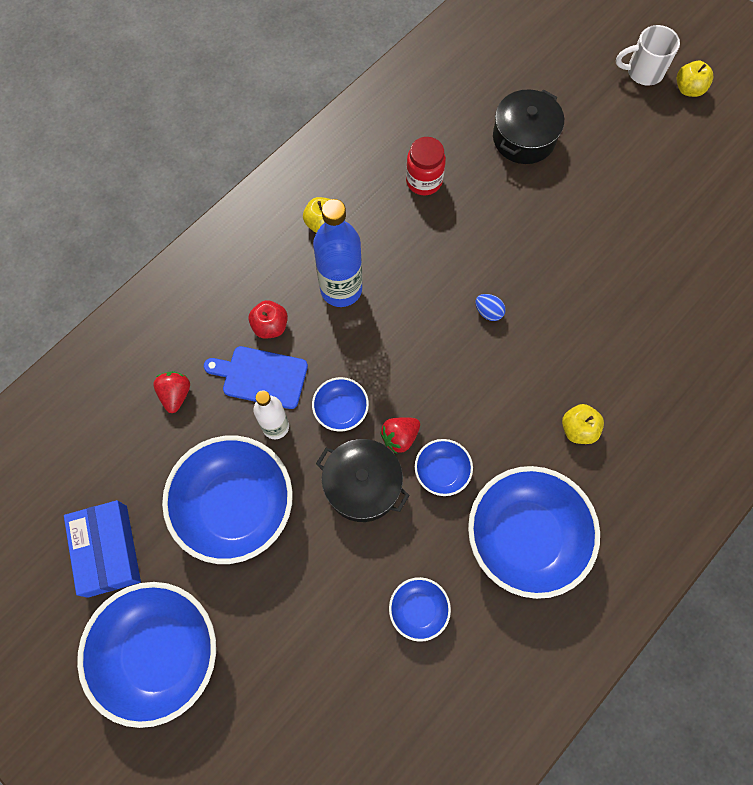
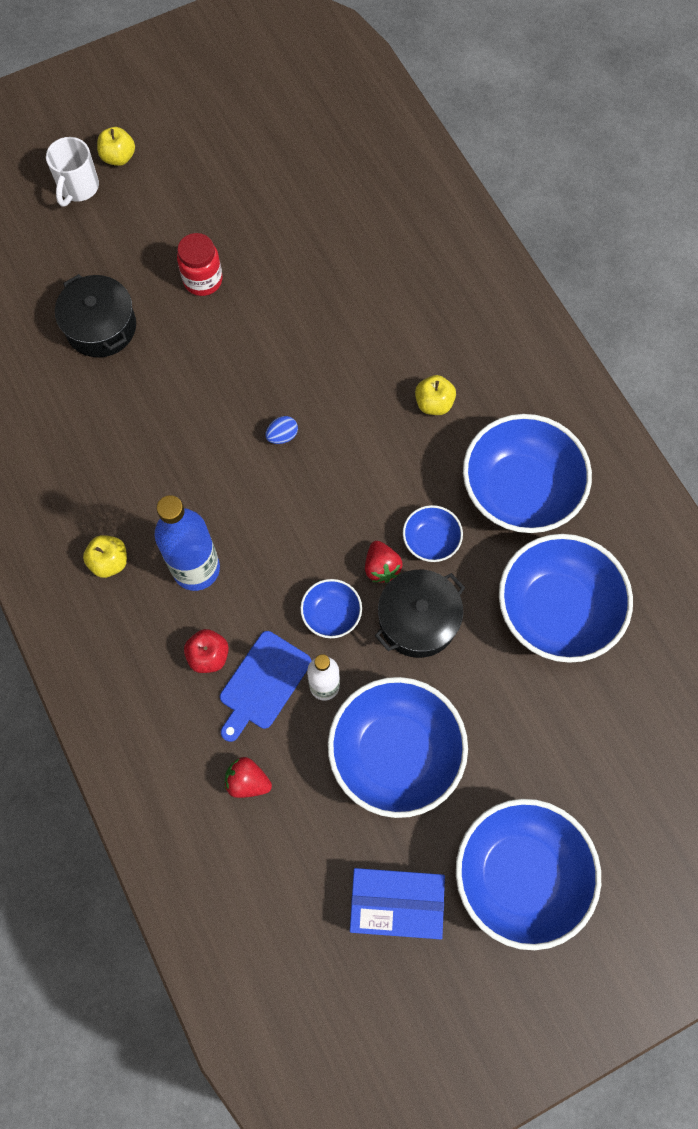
camera: 70 degrees left, 0 degrees up
(418, 610) = (556, 610): blue bowl -> blue bowl, size x2.12
(424, 181) = (105, 442): red jar -> red jar (203, 280)

